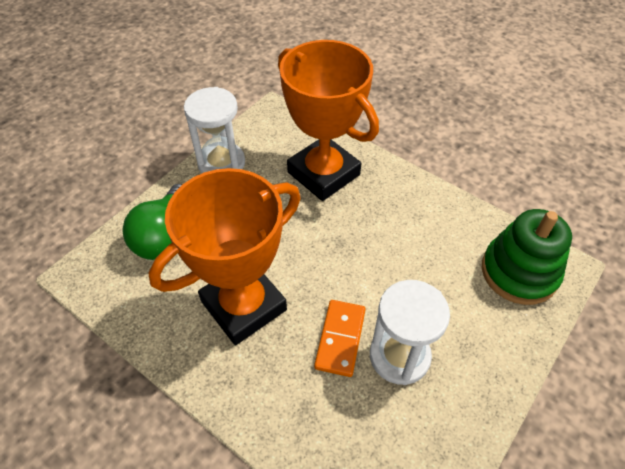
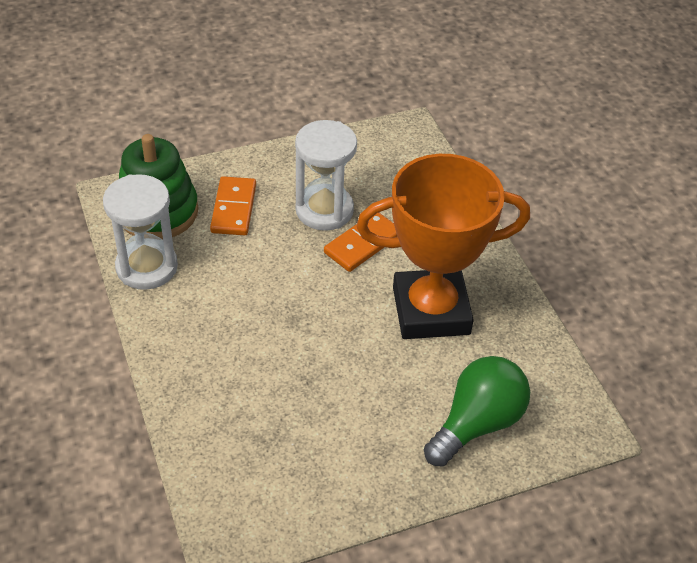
camera: 150 degrees left, 5 degrees down
(221, 163) = (356, 490): white hourglass -> white hourglass (147, 267)
(323, 173) = (242, 404): orange trophy -> none
(470, 310) = (234, 208): none -> orange domino

